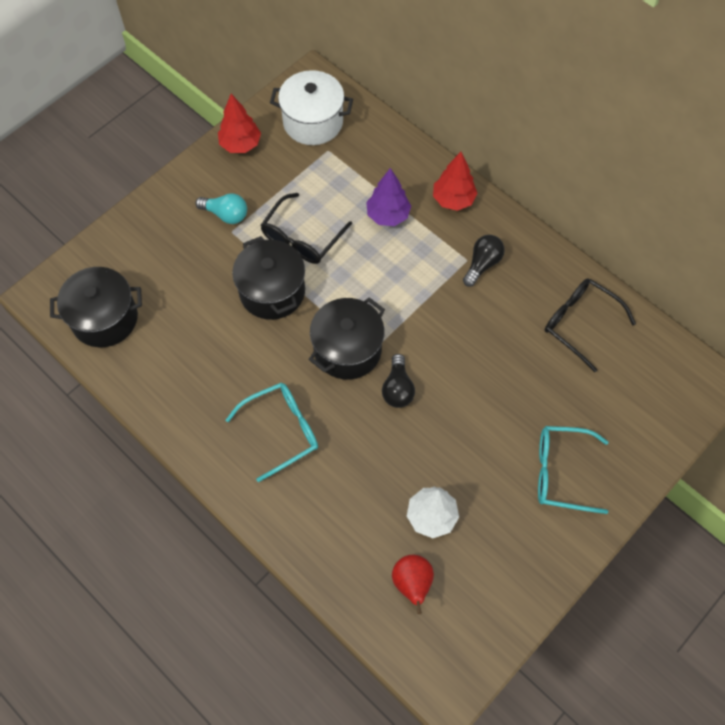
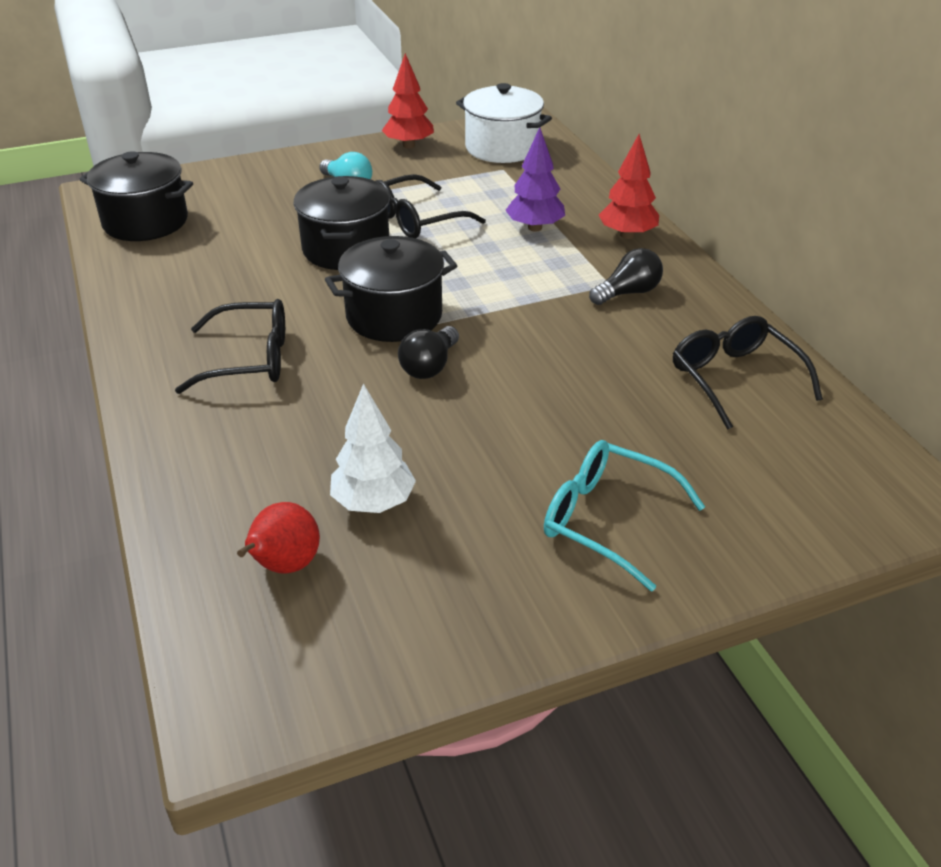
camera: 25 degrees right, 25 degrees down
(281, 431) = (248, 359): turquoise glasses -> black glasses

